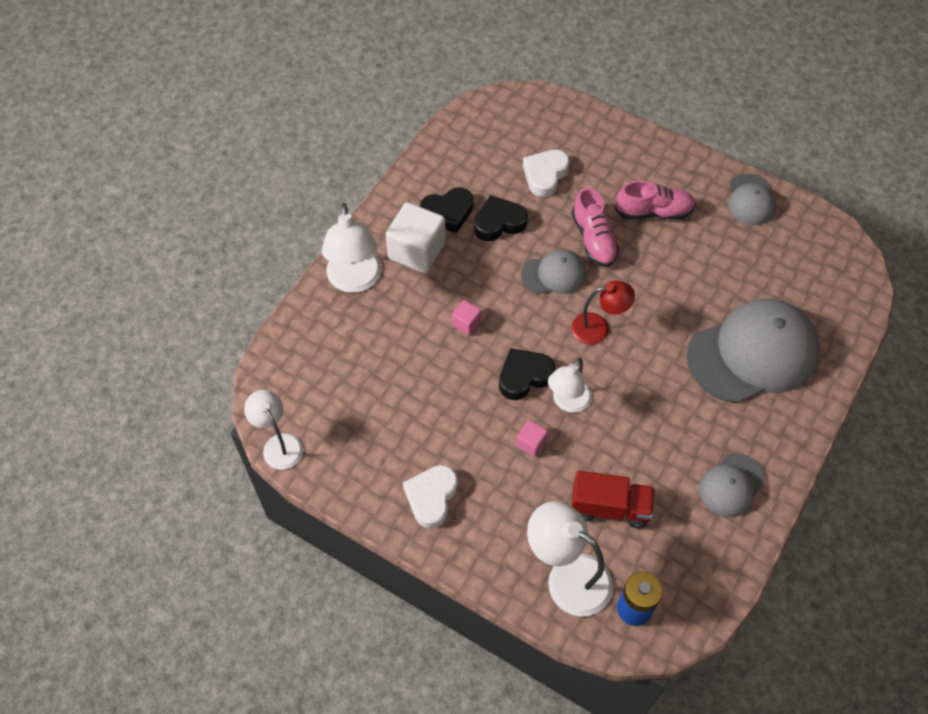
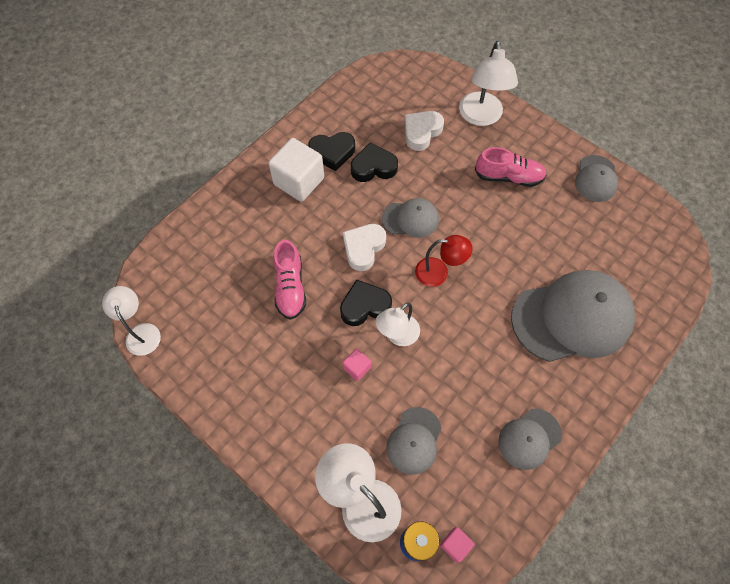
camera: 10 degrees right, 5 degrees up
(355, 281) = (241, 199): white lamp -> white lamp (481, 117)
(431, 497) = (259, 403): white heart -> white heart (363, 248)
(466, 323) = (325, 250): pink cube -> pink cube (455, 545)
(593, 239) = (451, 193): pink shoe -> pink shoe (290, 287)
(610, 507) = (414, 440): red truck -> grey cap

